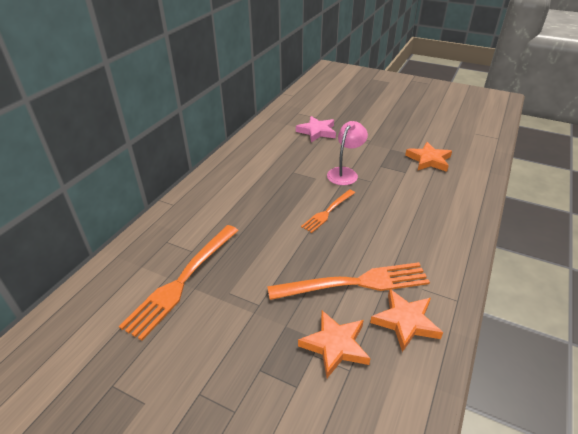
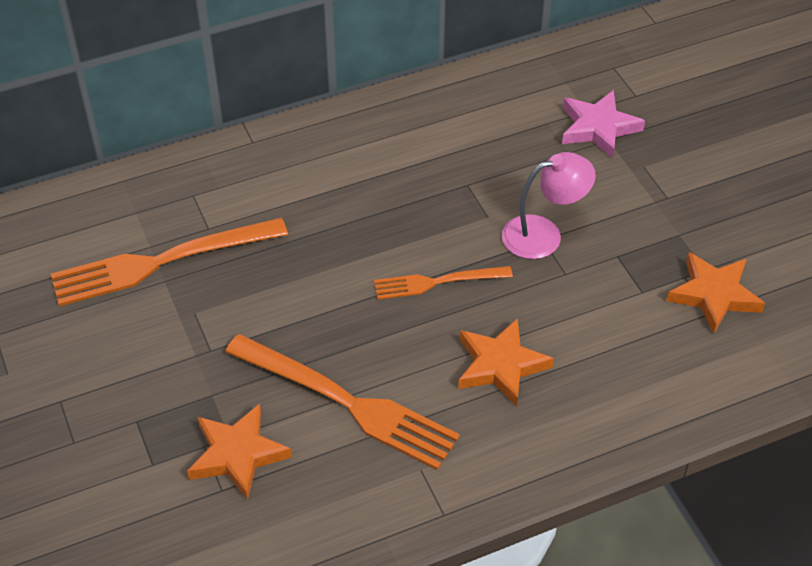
camera: 40 degrees right, 10 degrees up
(405, 321) = (346, 489): orange star -> orange star (500, 365)

